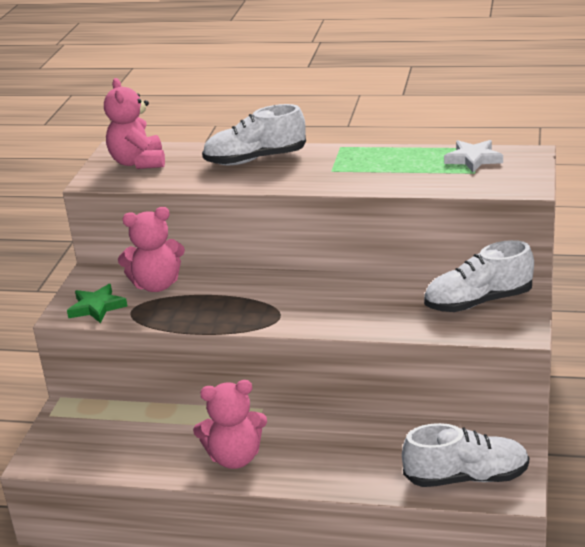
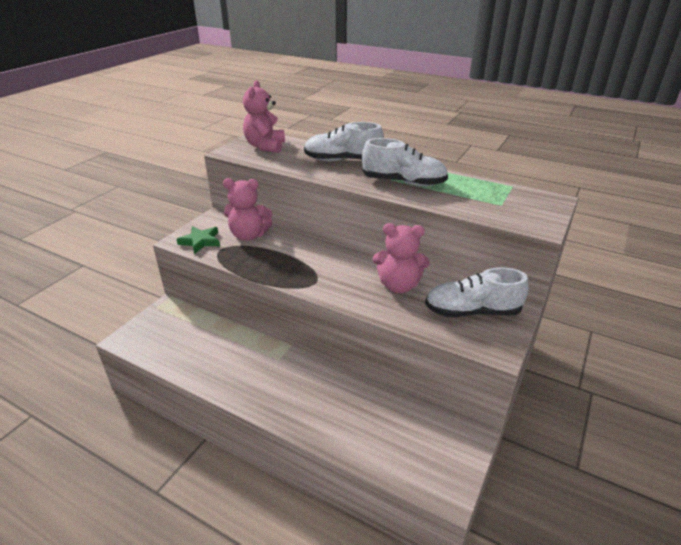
camera: 15 degrees right, 5 degrees up
(235, 458) = (250, 380): pink teddy bear -> pink teddy bear (398, 285)
(466, 477) = (413, 460): white shoe -> white shoe (403, 182)
(473, 159) = (505, 194): white star -> none

